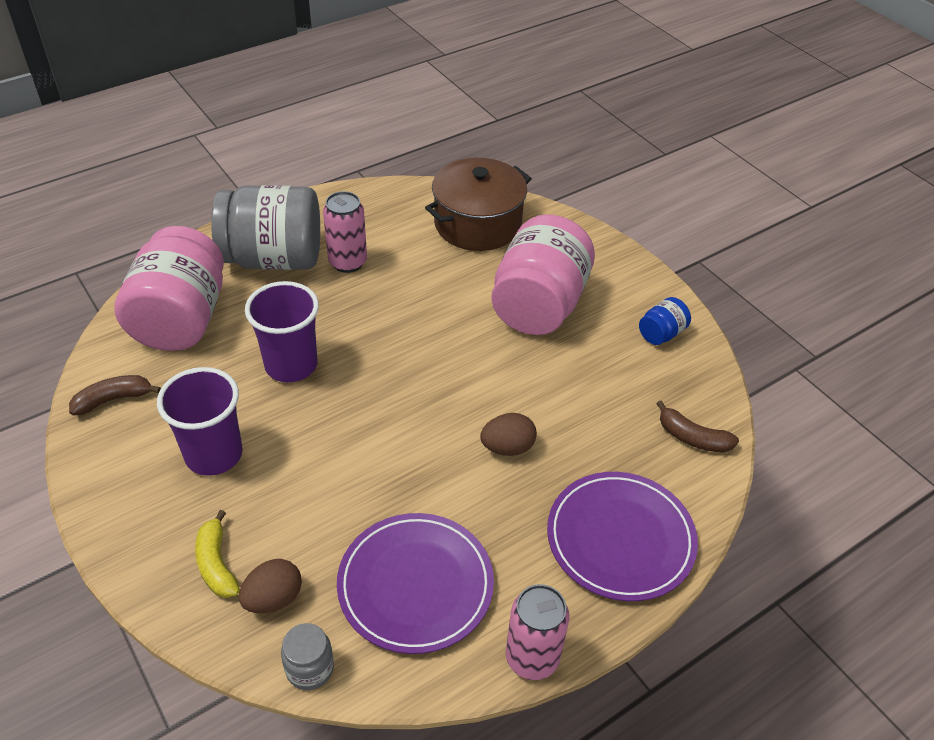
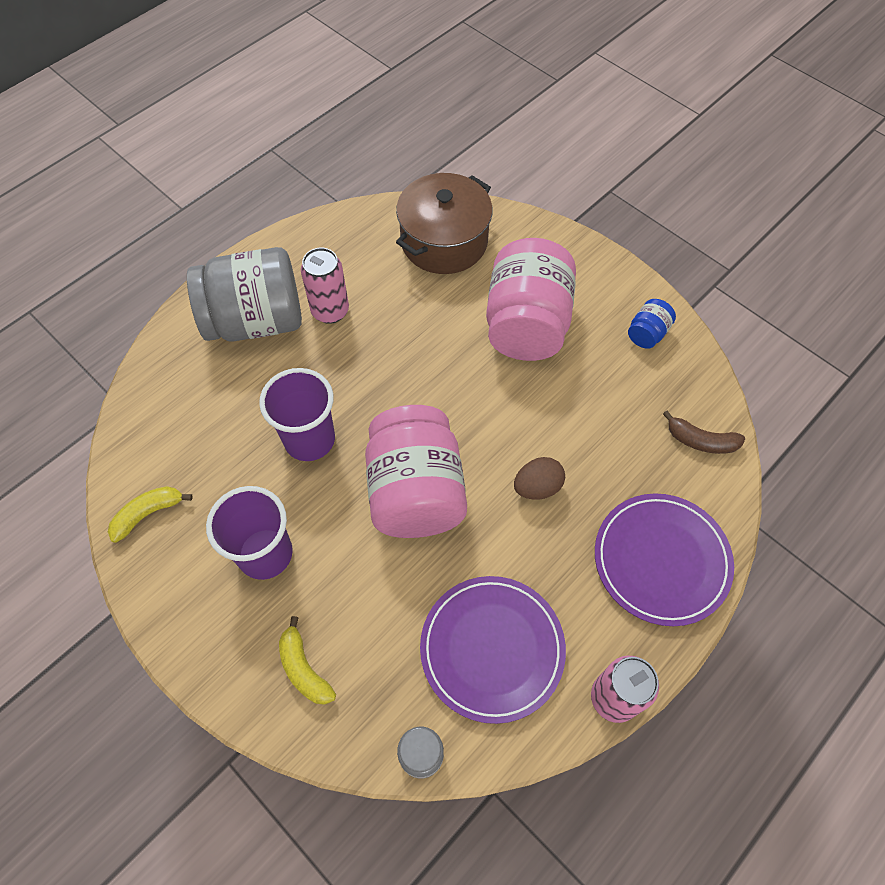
camera: 10 degrees left, 15 degrees up
(113, 399) = (148, 514): brown banana -> yellow banana
(181, 319) = (185, 410): pink jar -> pink jar (415, 492)
(273, 598) = (367, 692): brown egg -> none

